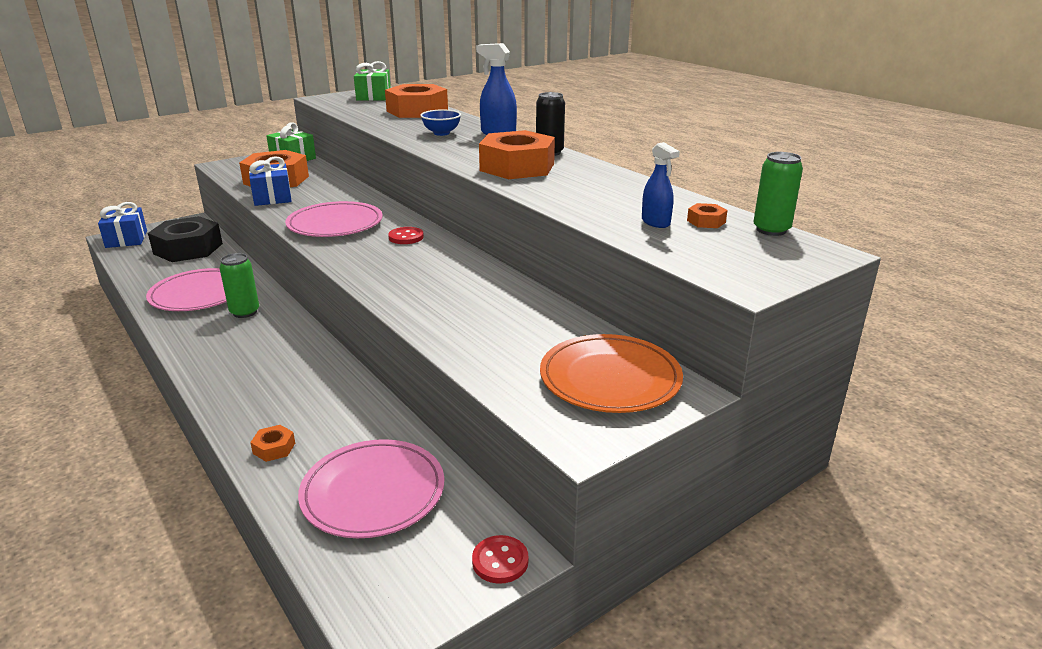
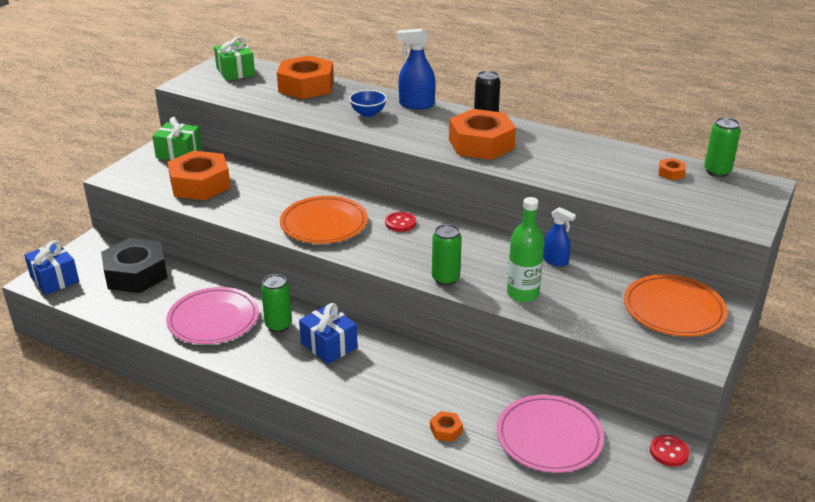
camera: 25 degrees left, 5 degrees up
(272, 197) = (225, 206): blue gift -> blue gift (329, 345)
(335, 224) = (324, 224): pink plate -> orange plate
(385, 289) = (445, 279): none -> green can
(447, 320) = (522, 294): none -> green bottle
(655, 222) = (641, 182): blue spray bottle -> blue spray bottle (555, 261)

